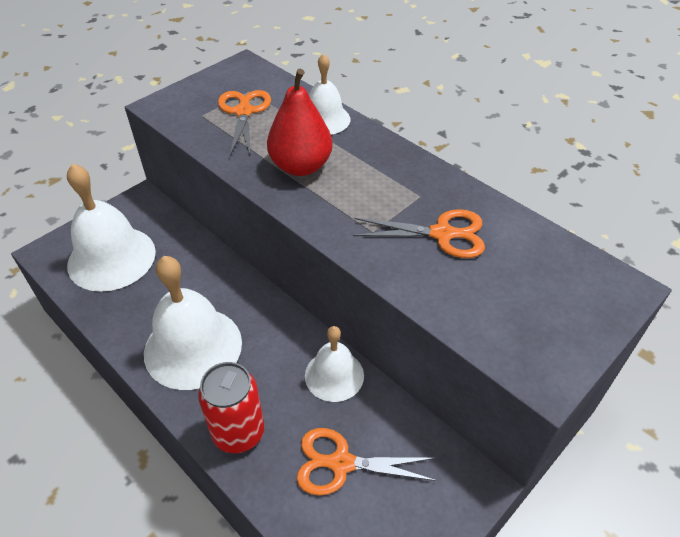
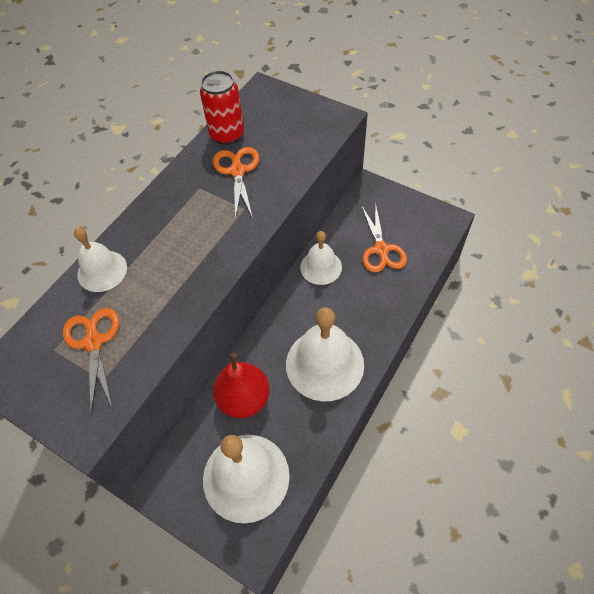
camera: 100 degrees left, 10 degrees up
(238, 432) = (382, 310): red can -> red can (227, 135)
(244, 112) = (93, 342): orange scissors -> orange scissors turned 90 degrees clockwise
(301, 166) = (175, 271): red pear -> red pear (244, 399)

